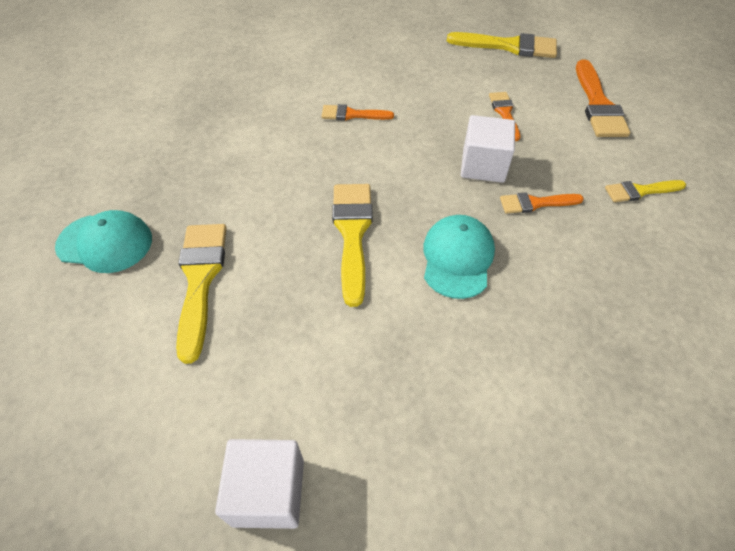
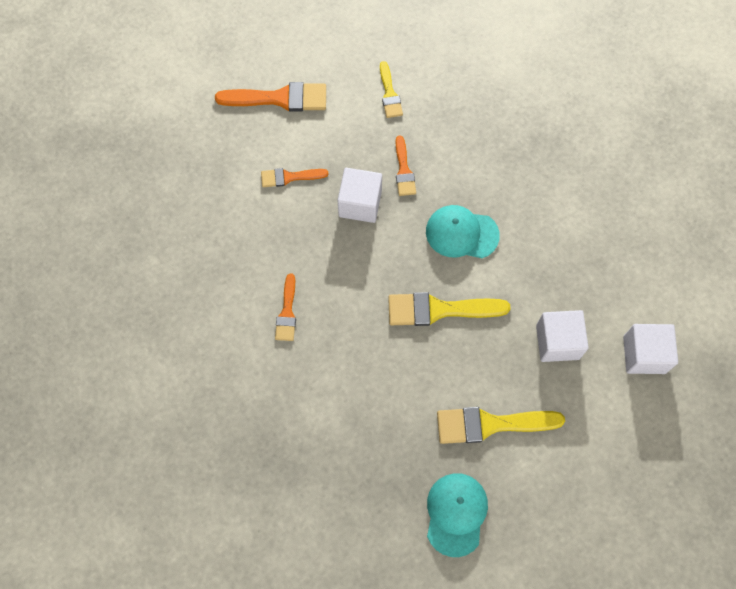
camera: 90 degrees left, 15 degrees up
(300, 363) = (557, 342): none -> white cube
(509, 46) = (179, 158): yellow brush -> none

